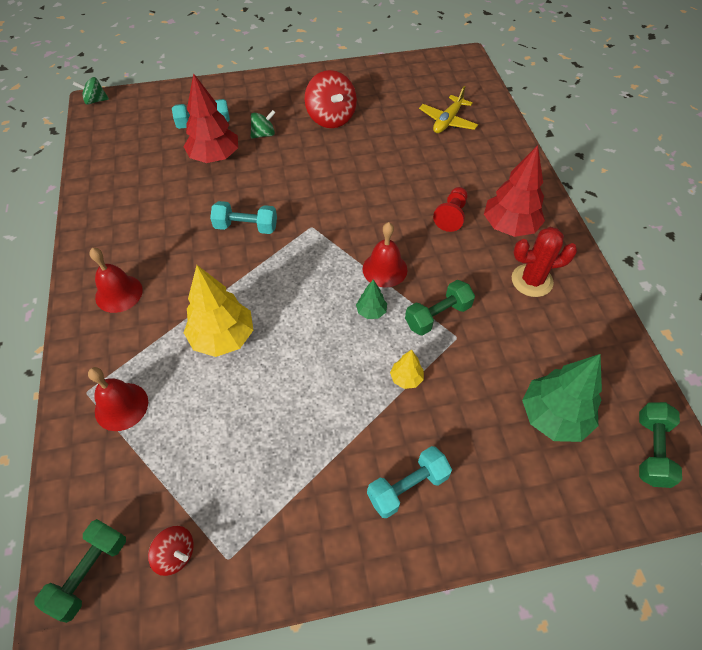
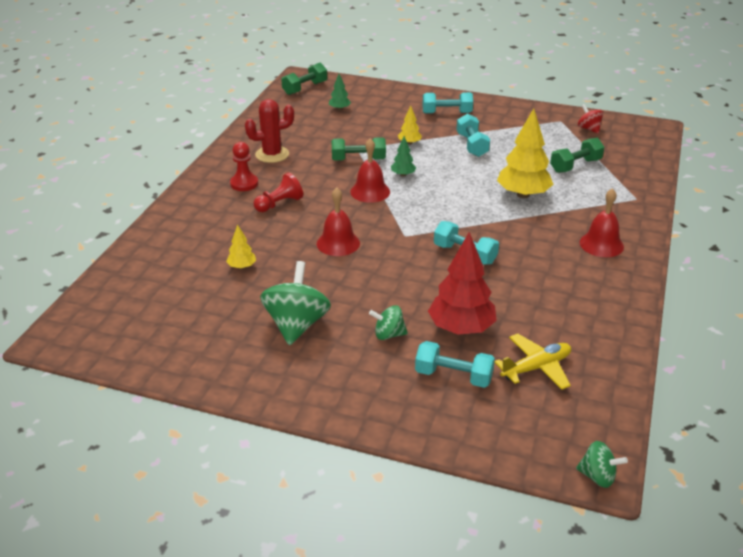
camera: 150 degrees left, 20 degrees down
(90, 572) = (639, 136): green dumbbell -> green dumbbell (575, 166)
(121, 406) = (610, 185): red bell -> red bell (338, 243)
(327, 413) = (472, 145): none -> turquoise dumbbell
(331, 118) = (296, 325): red spinning top -> green spinning top
(413, 144) = (242, 267): none -> yellow tree
(447, 121) = (180, 275): yellow plane -> yellow plane (536, 368)
(509, 226) = (244, 184): red tree -> red pawn
(532, 280) = (272, 154): red cactus -> red cactus turned 45 degrees counterclockwise
(553, 416) = (339, 109): green tree -> green tree, size x0.48

